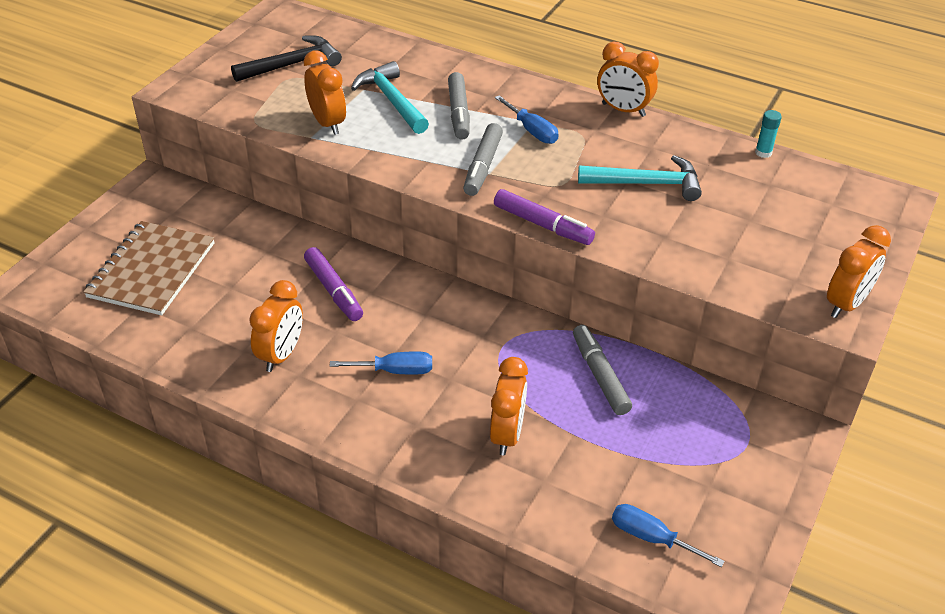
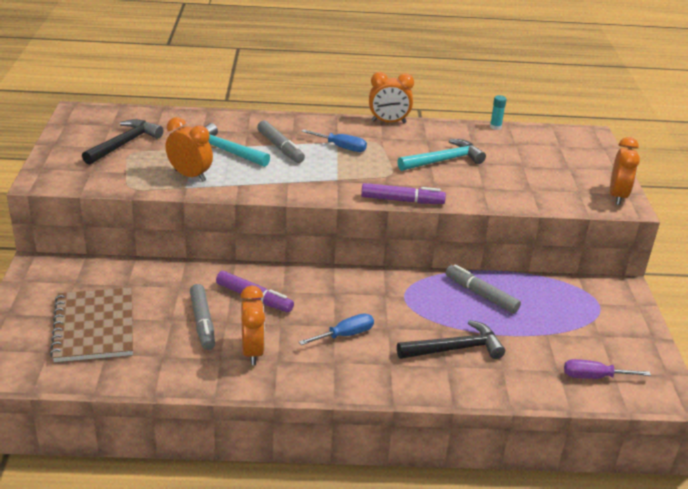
camera: 30 degrees left, 10 degrees down
(482, 166) = (329, 176): grey marker -> grey marker (202, 322)
(507, 434) = (455, 349): orange clock -> black hammer
(651, 538) = (594, 377): blue screwdriver -> purple screwdriver

